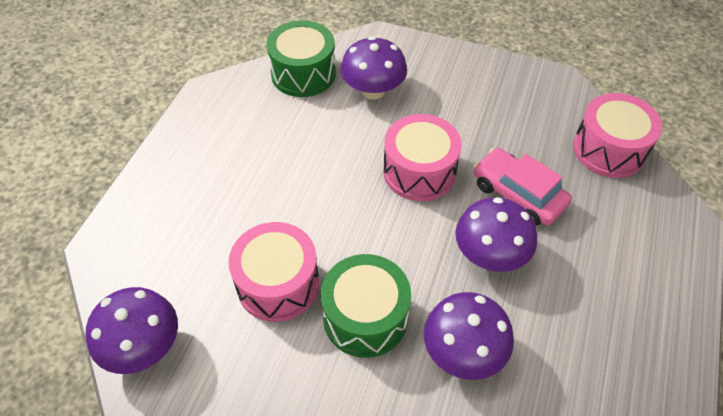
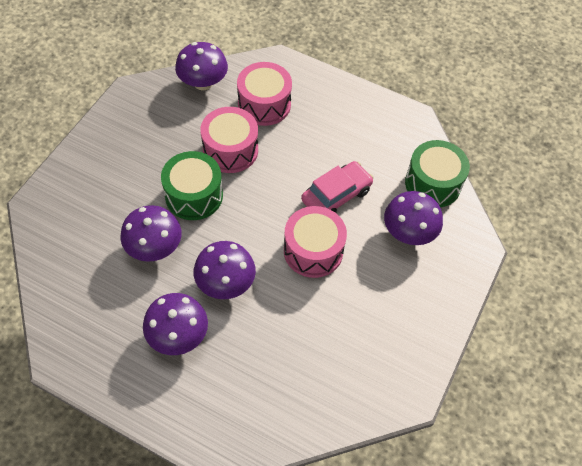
camera: 95 degrees right, 5 degrees up
(518, 194) = (278, 319): pink car -> pink car (336, 195)
(579, 294) = (178, 335): none -> purple mushroom
(608, 149) = (316, 412): pink drum -> pink drum (264, 104)

